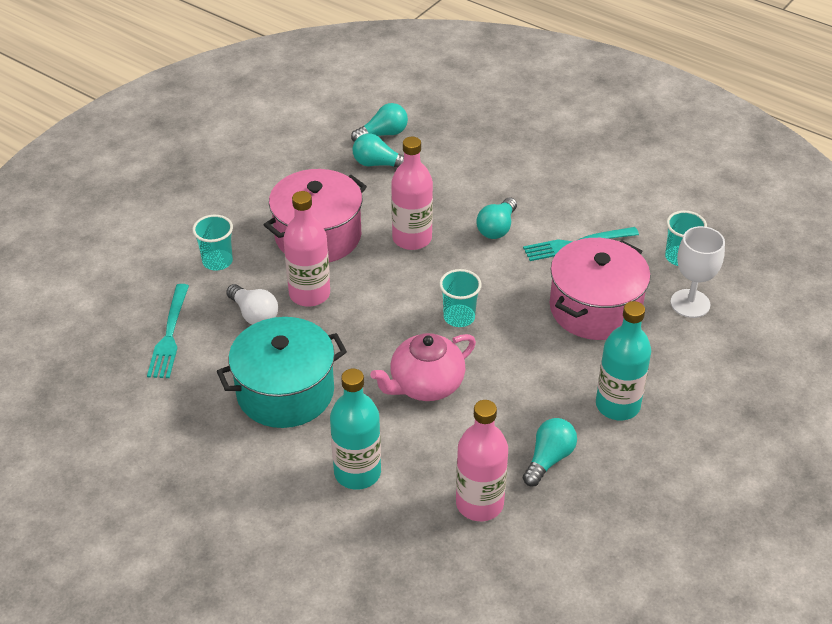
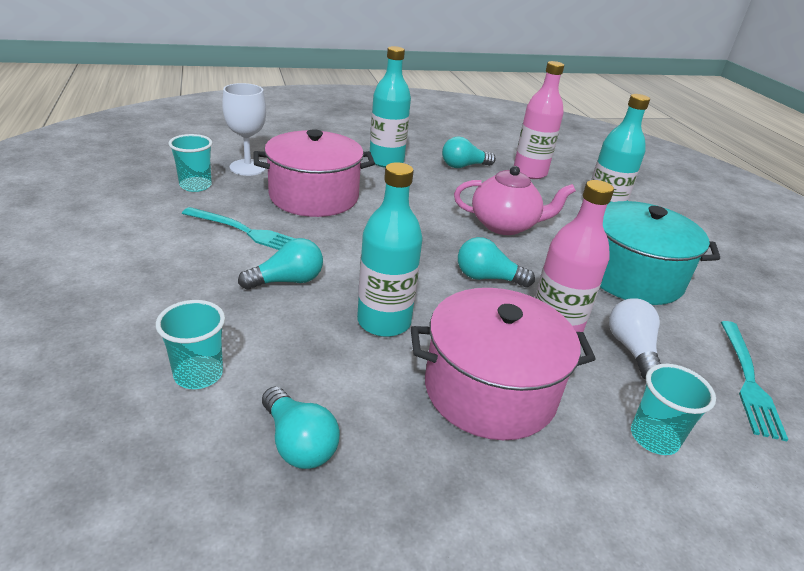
camera: 145 degrees left, 10 degrees down
(169, 335) = (749, 381): turquoise fork -> turquoise fork turned 150 degrees clockwise
(383, 134) = (218, 497): turquoise light bulb -> turquoise light bulb (487, 278)
(412, 238) = (384, 322): pink bottle -> turquoise bottle
(459, 317) = (425, 244): turquoise cup -> turquoise cup (198, 374)

